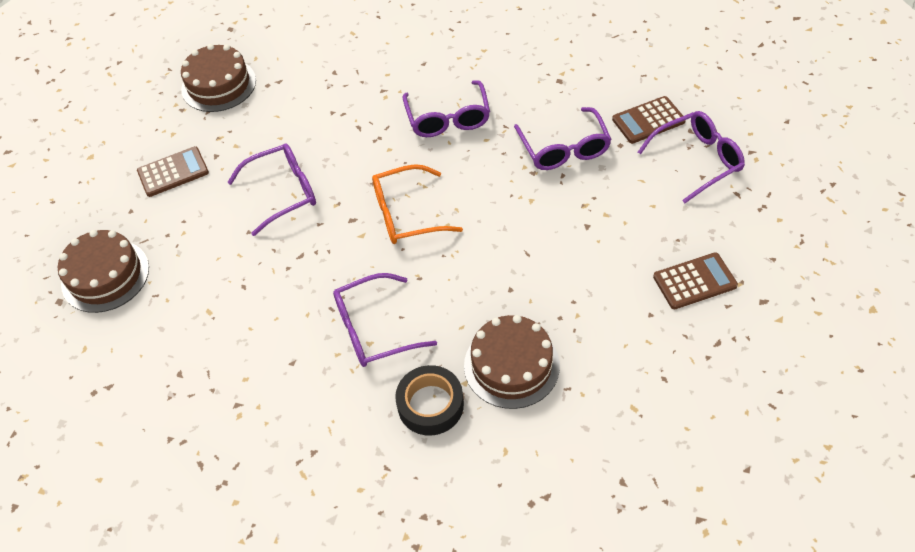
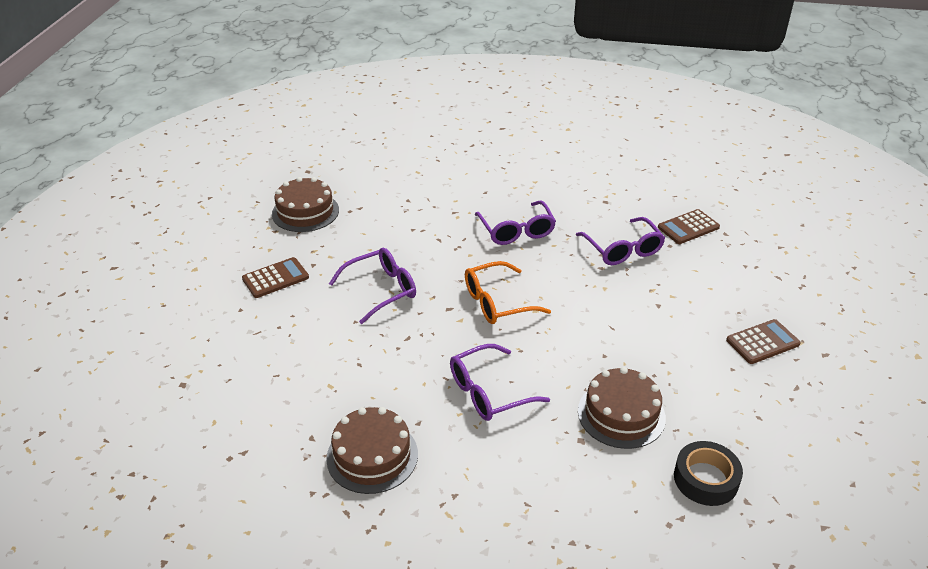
camera: 10 degrees left, 15 degrees down
(105, 276) = (225, 361): brown cake -> brown cake (372, 456)
(430, 405) = (555, 449): black tape -> black tape (705, 479)
(697, 160) = (738, 254): purple glasses -> none

